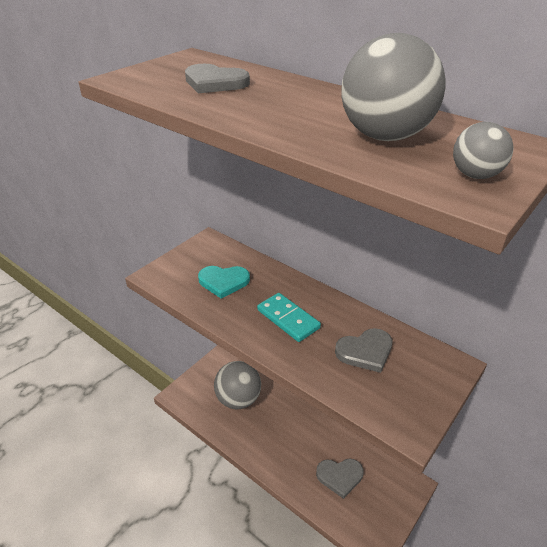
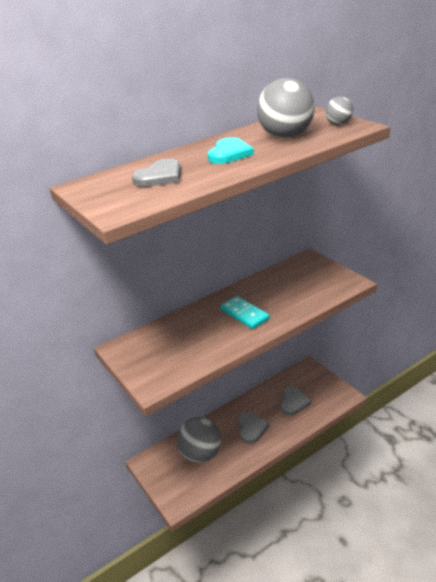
camera: 70 degrees left, 5 degrees down
(223, 282) = (184, 343): turquoise heart -> turquoise heart (229, 154)
(288, 319) = (244, 314): turquoise domino -> turquoise domino turned 75 degrees clockwise
(365, 351) = (288, 286): grey heart -> grey heart (251, 428)

